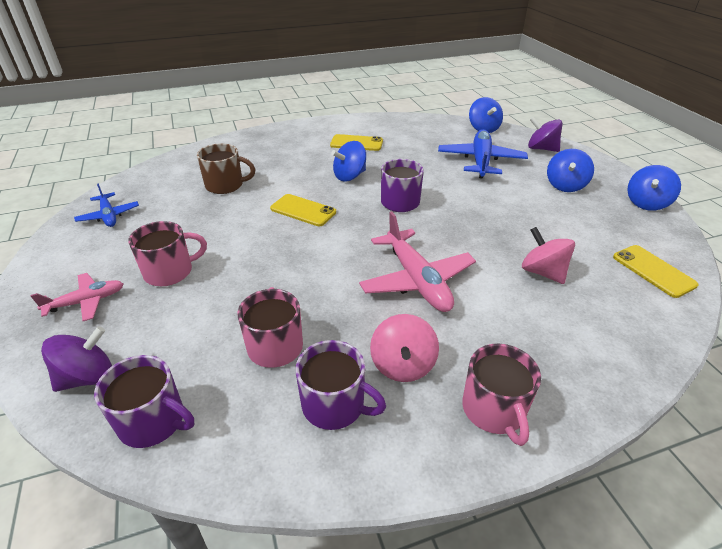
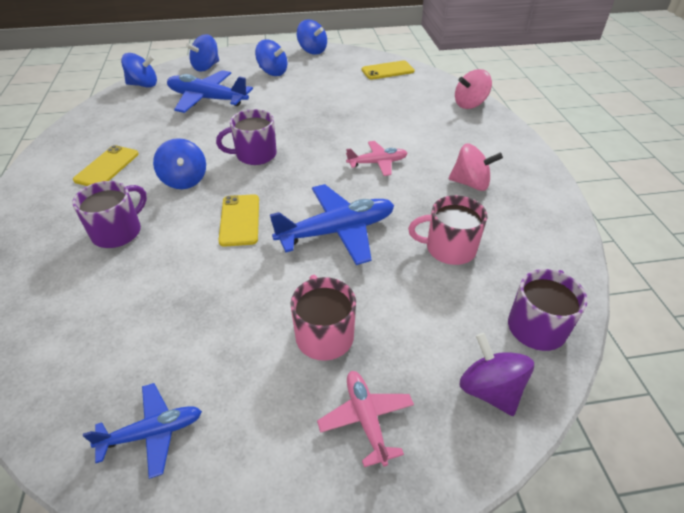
camera: 80 degrees left, 5 degrees up
(225, 185) = (139, 289): brown mug -> none
(295, 264) = (337, 231): none -> blue plane
(303, 210) = (239, 220): yellow phone -> yellow phone turned 45 degrees counterclockwise
(335, 405) = (509, 219): purple mug -> purple mug (118, 232)
(417, 280) = (377, 163): pink plane -> pink plane, size x0.58
(494, 410) = (507, 154): pink mug -> none
(541, 149) = (206, 67): purple spinning top -> blue spinning top
(542, 272) = (380, 108): pink spinning top -> pink spinning top (470, 104)

